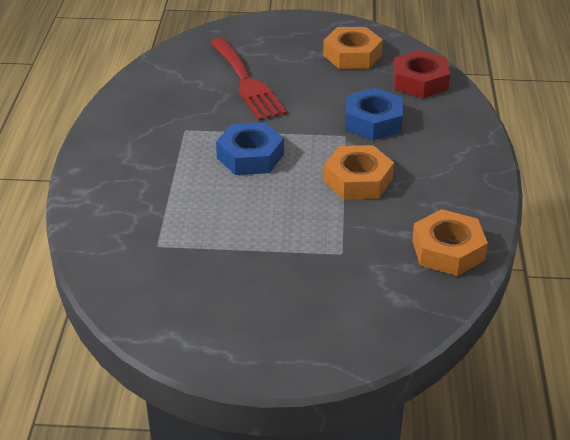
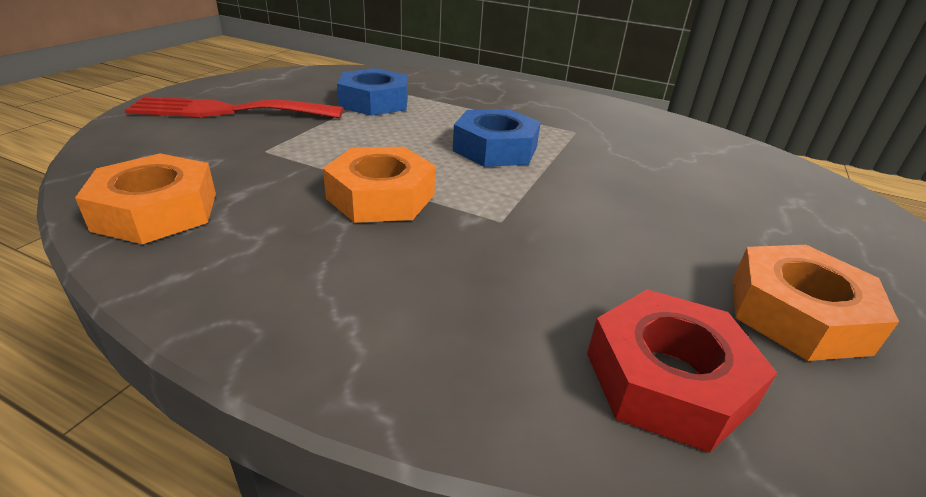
camera: 110 degrees right, 5 degrees down
(246, 82) = (684, 185): red fork -> red fork (228, 111)
(373, 121) = (525, 257): blue nut -> blue nut (374, 102)

